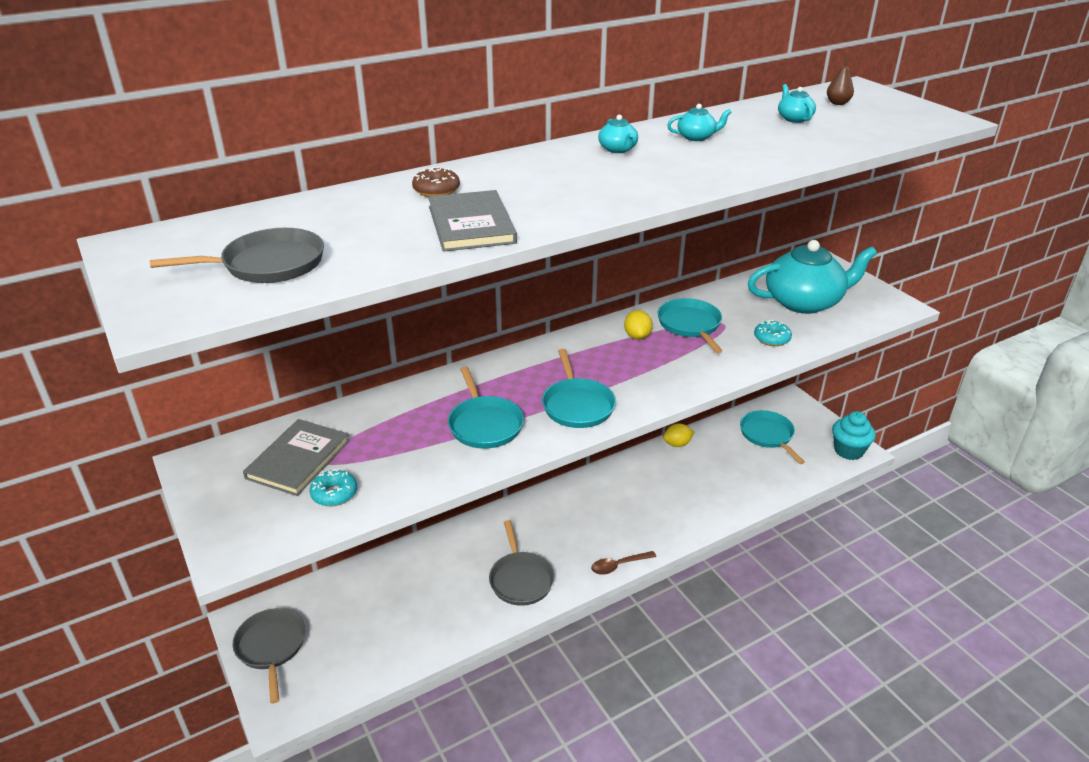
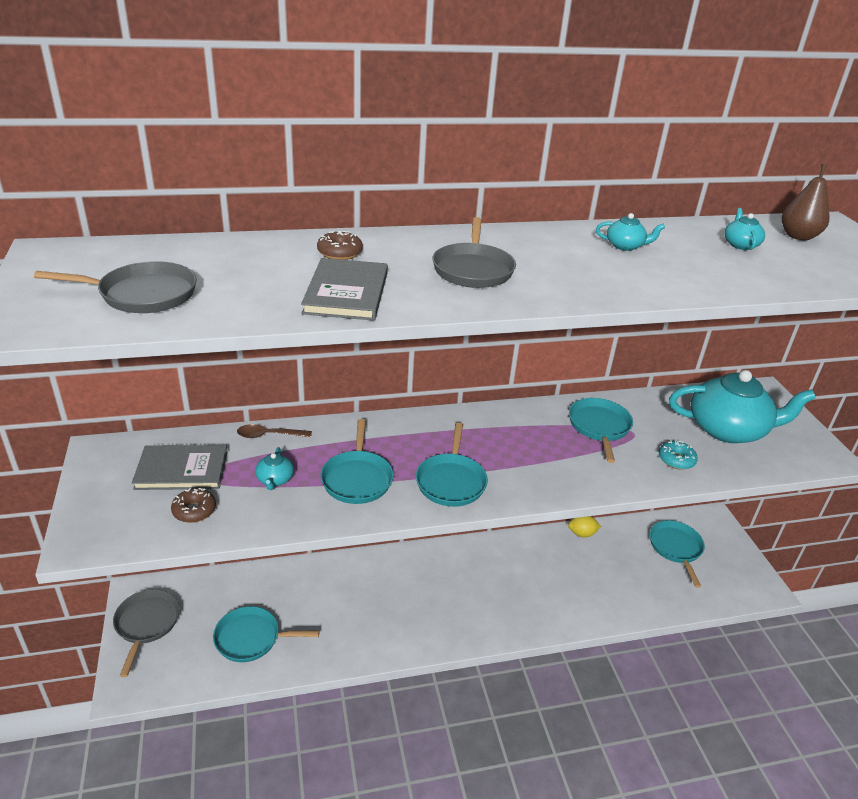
camera: 15 degrees right, 0 degrees up
(298, 459) = (182, 470): grey book -> grey book turned 45 degrees clockwise
(334, 494) = (194, 510): turquoise donut -> brown donut
(392, 629) = (251, 638): none -> turquoise pan
(521, 579) = (382, 625): grey pan -> grey pan (473, 269)
(618, 149) = (538, 244): turquoise teapot -> turquoise teapot (275, 479)
(619, 565) = (477, 639): brown spoon -> brown spoon (269, 435)
(637, 336) = (542, 426): yellow lemon -> none
(838, 103) = (798, 236): brown pear -> brown pear, size x1.58
(848, 451) = (754, 586): turquoise cupcake -> none

